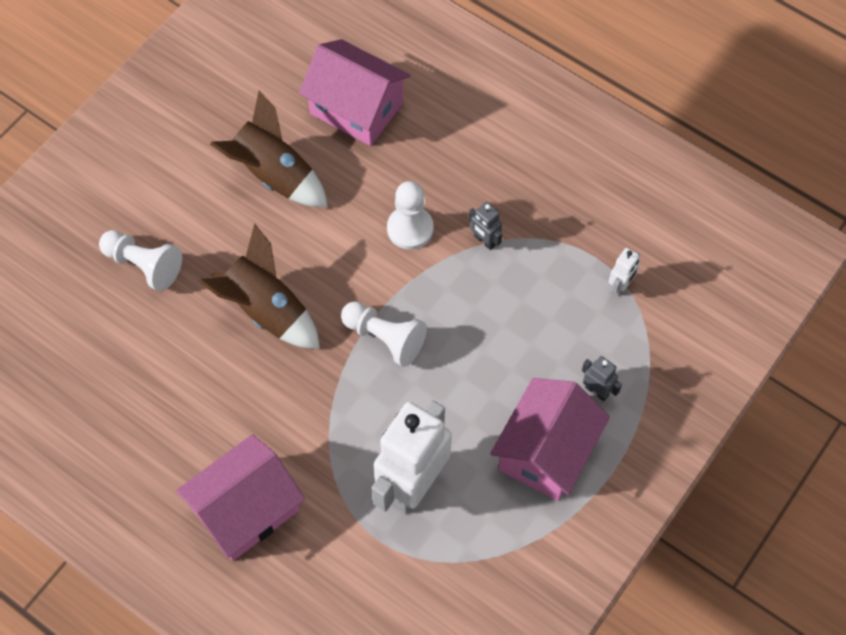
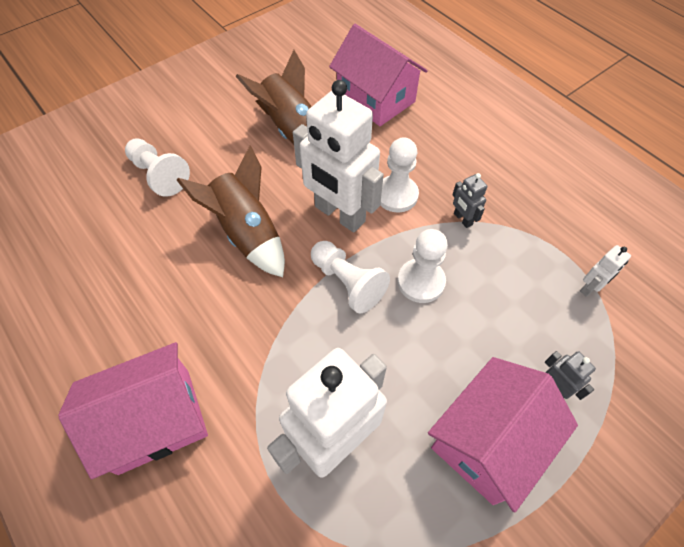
camera: 15 degrees right, 5 degrees down
(355, 266) = (339, 214): none -> white robot
(456, 319) = (421, 282): none -> white pawn

